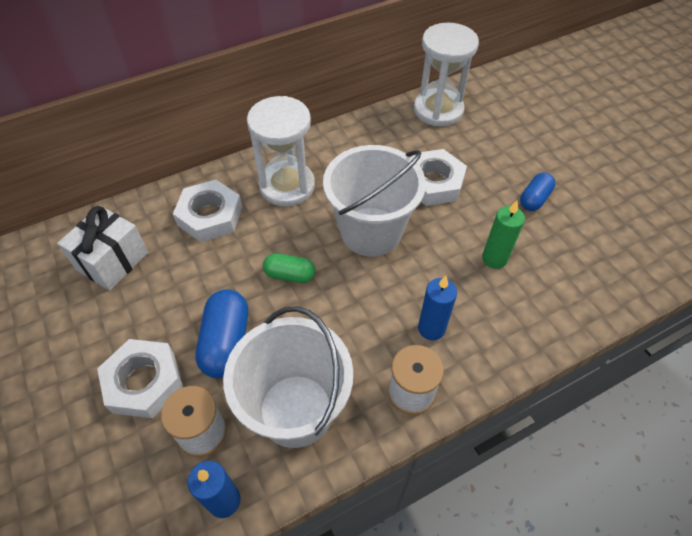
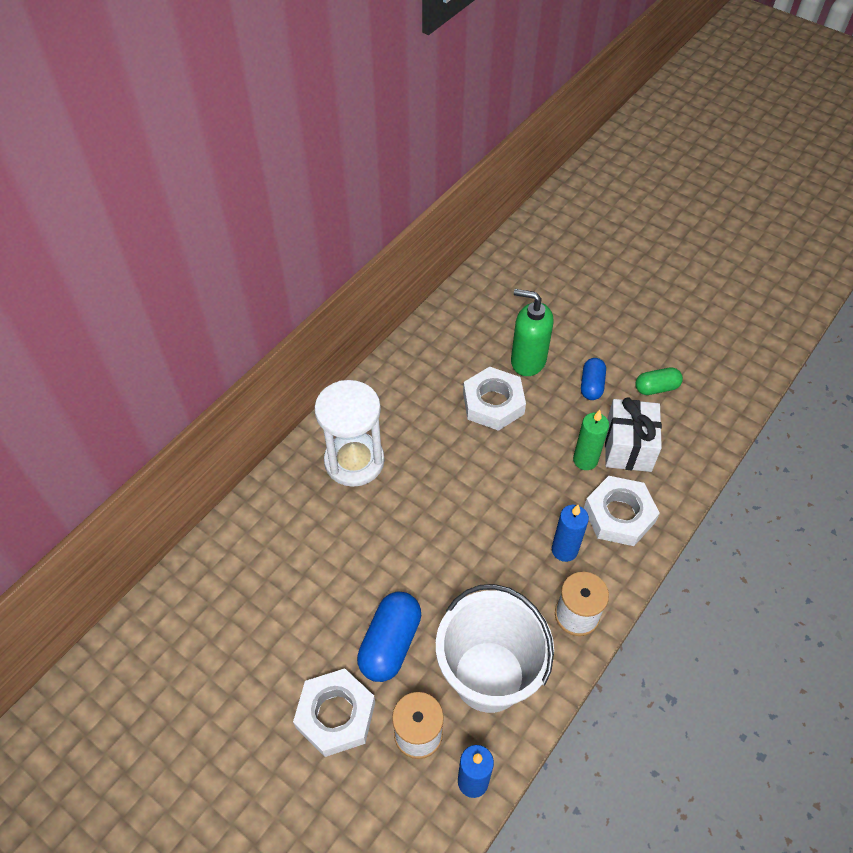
camera: 25 degrees left, 0 degrees up
(112, 261) = (225, 613): white gift -> white gift (628, 447)
(210, 216) = (295, 524): white nut -> white nut (619, 515)
(226, 342) = (390, 643): blue capsule -> blue capsule turned 45 degrees clockwise
(290, 275) = (410, 553): green capsule -> green capsule (656, 388)
(371, 231) = (462, 477): white bucket -> none
(438, 110) = (457, 320): white hourglass -> none
(484, 160) = (527, 361): none -> green soap dispenser

